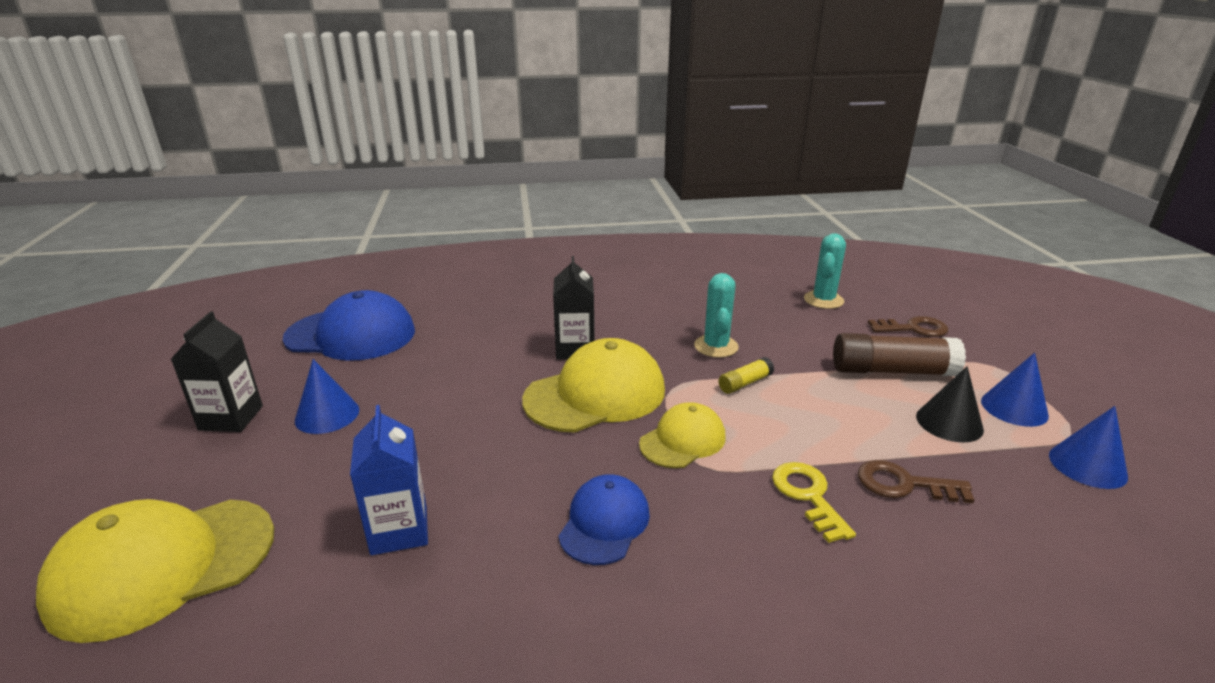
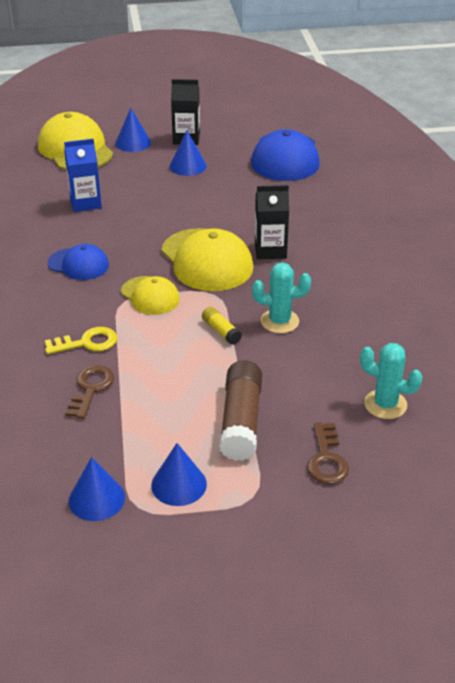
camera: 90 degrees right, 10 degrees up
(199, 480) = (133, 143): none -> blue cone
(949, 422) = (160, 434): black cone -> none

